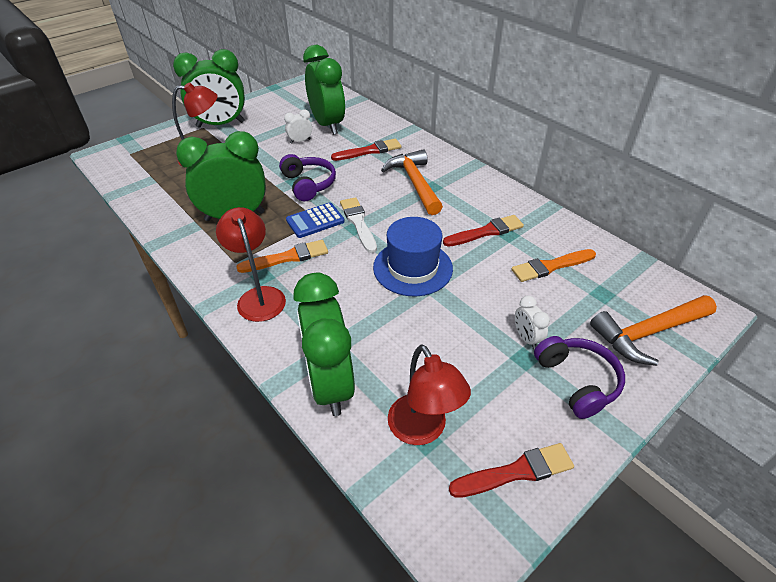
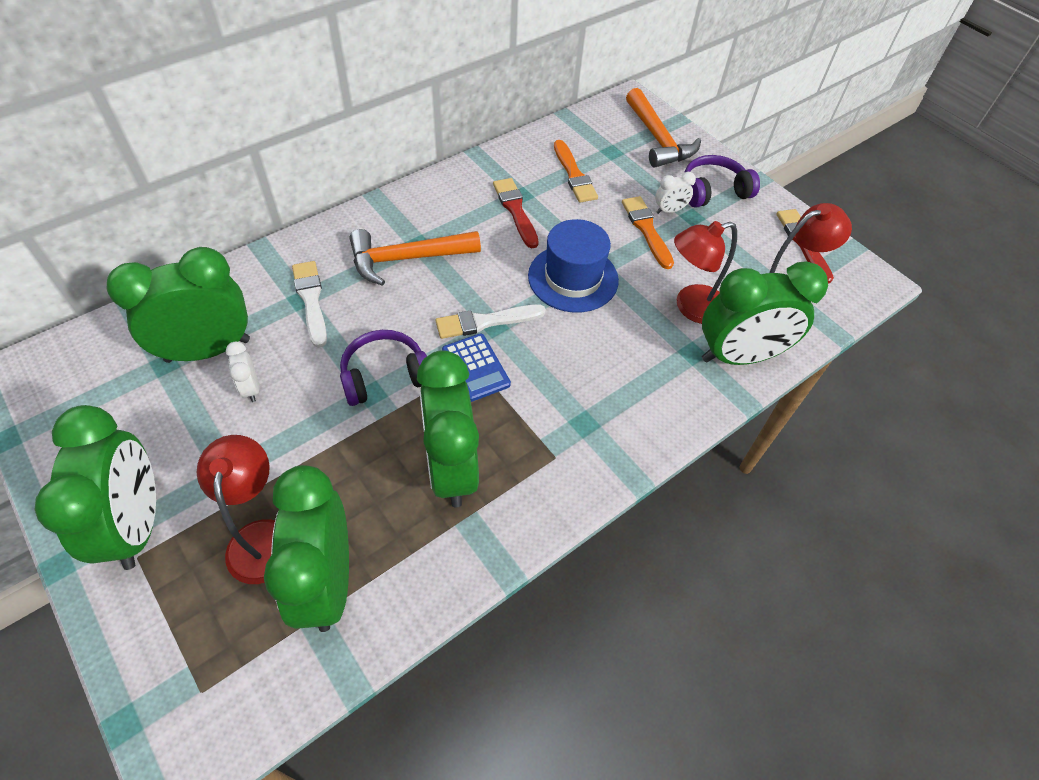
camera: 90 degrees left, 10 degrees up
(172, 180) = (327, 581): none -> green clock
(259, 296) = (620, 425): red lamp -> red lamp (691, 307)
(287, 257) = (549, 397): orange brush -> orange brush (646, 230)
(369, 151) = (311, 300): red brush -> white brush

